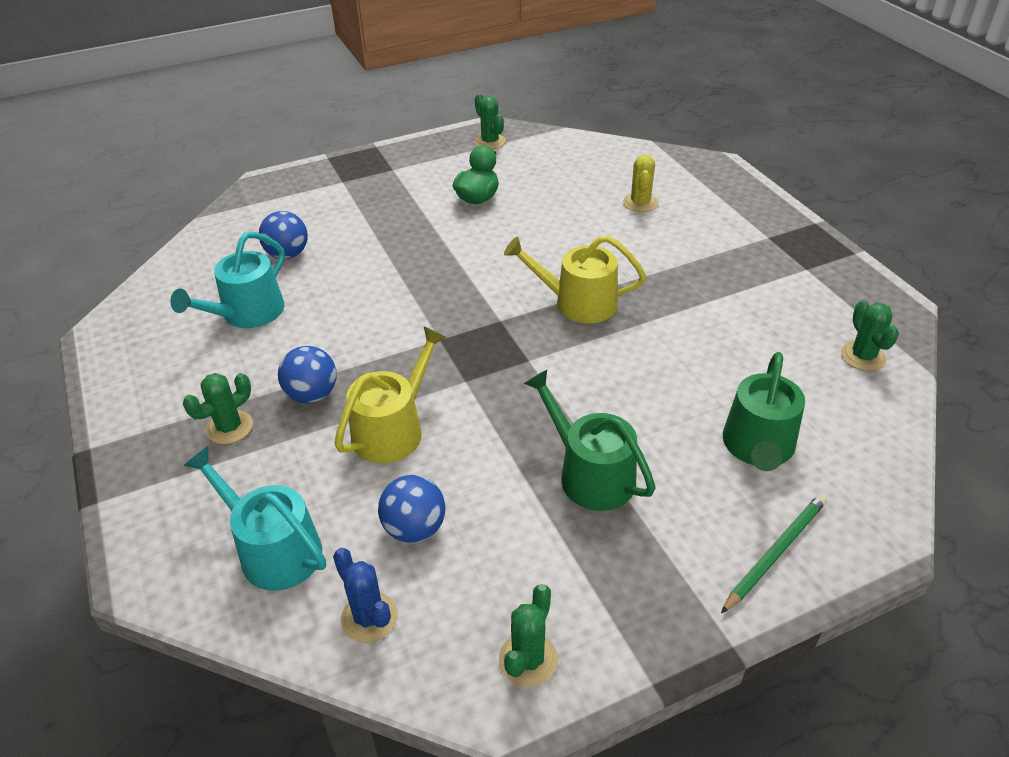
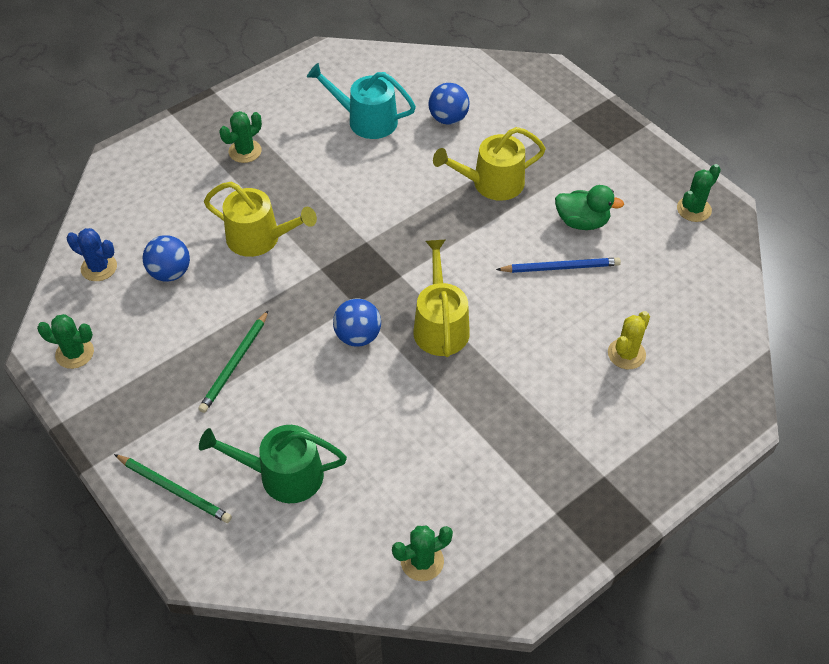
camera: 75 degrees right, 10 degrees up
(229, 427) = (245, 151): green cactus -> green cactus turned 75 degrees counterclockwise
(273, 549) = (145, 207): turquoise watering can -> none
(312, 394) = (286, 184): blue ball -> blue ball (358, 336)
(369, 617) = (99, 268): blue cactus -> blue cactus turned 75 degrees clockwise
(399, 241) = (492, 183): none -> yellow watering can
(529, 219) = (560, 267): none -> blue pencil
(590, 474) = (235, 364): green watering can -> green pencil
(640, 203) = (626, 354): yellow cactus -> yellow cactus turned 45 degrees counterclockwise

